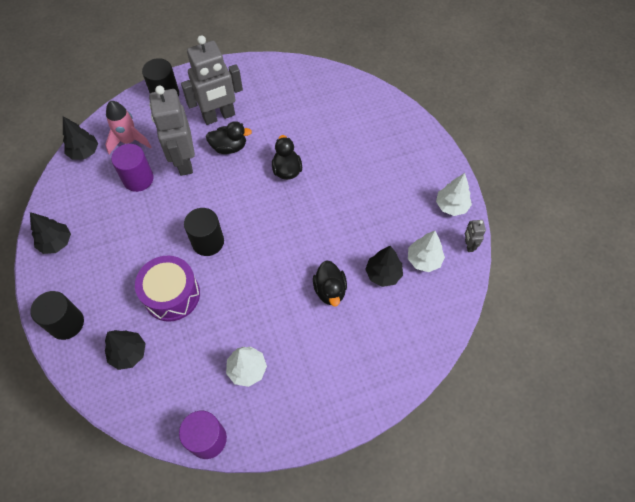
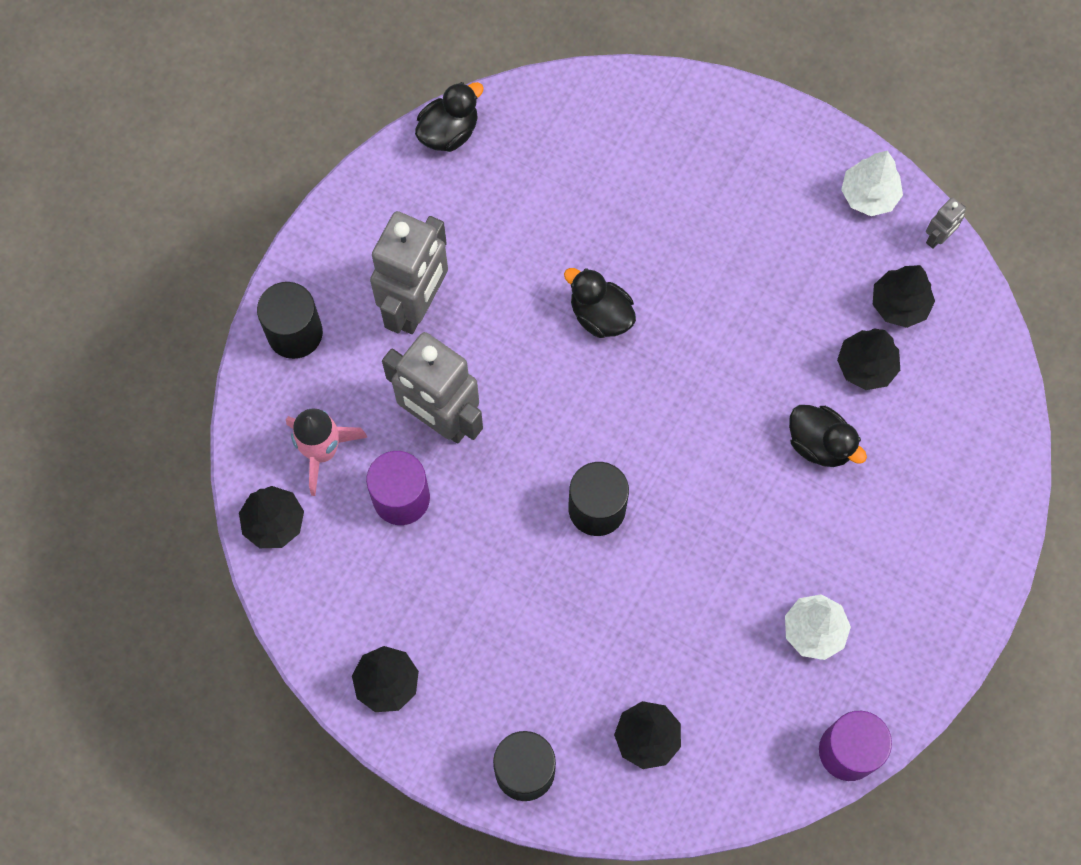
camera: 40 degrees left, 10 degrees up
(172, 295) = (623, 619): purple drum -> none
(229, 147) = (483, 344): black duck -> black duck (449, 132)
(423, 260) = (899, 304): white tree -> black tree
(468, 245) = (937, 238): grey robot -> grey robot turned 90 degrees counterclockwise

